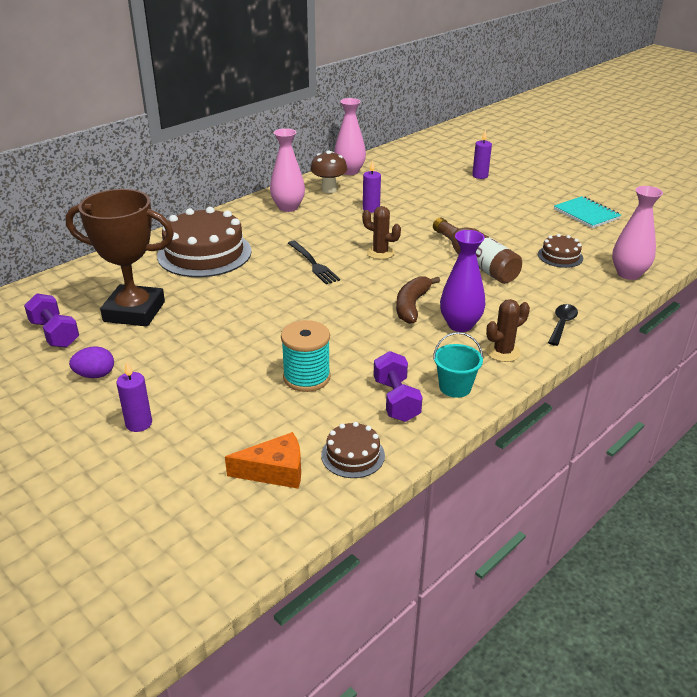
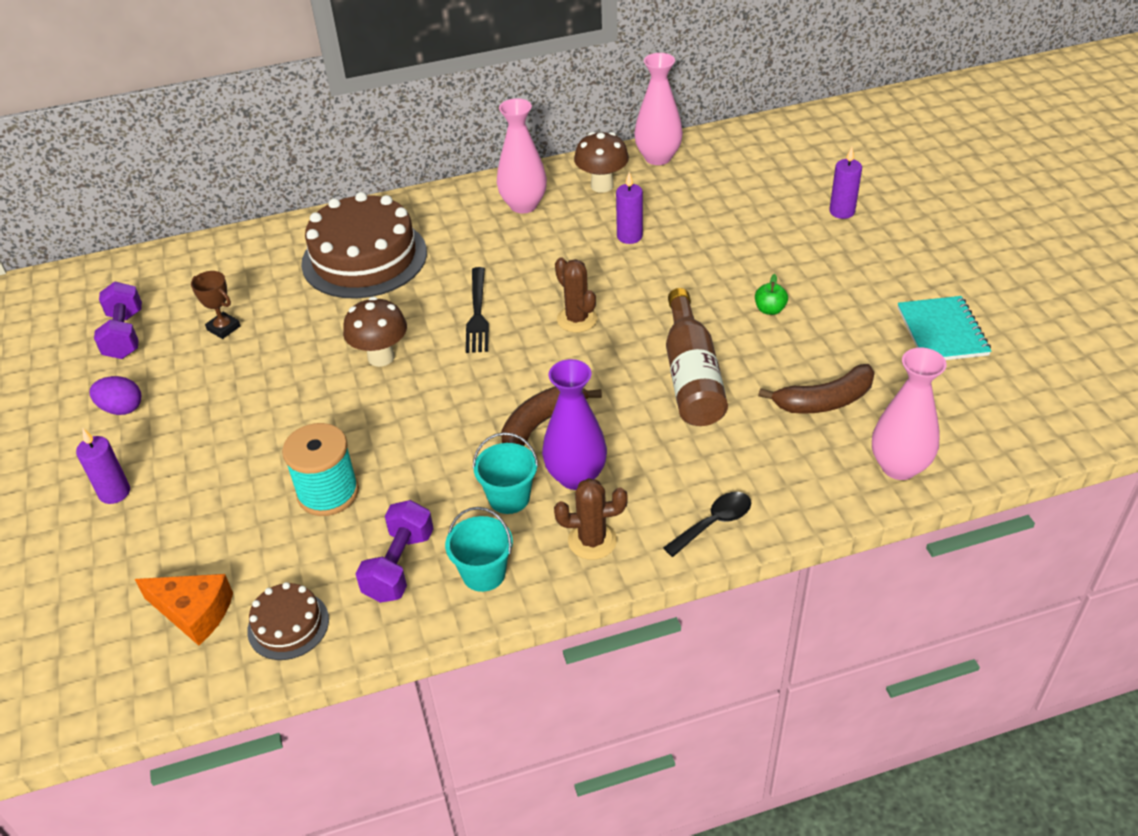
camera: 30 degrees right, 10 degrees up
(134, 312) = (223, 328): brown trophy -> brown trophy, size x0.40
(270, 299) = (381, 357): none -> brown mushroom
(430, 346) = (509, 498): none -> turquoise bucket
(487, 224) = (770, 310): none -> green apple
(560, 256) = (824, 401): brown cake -> brown banana

